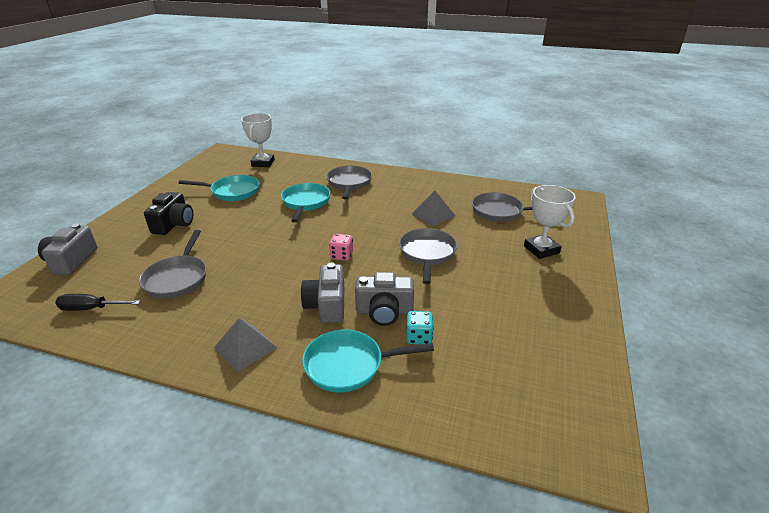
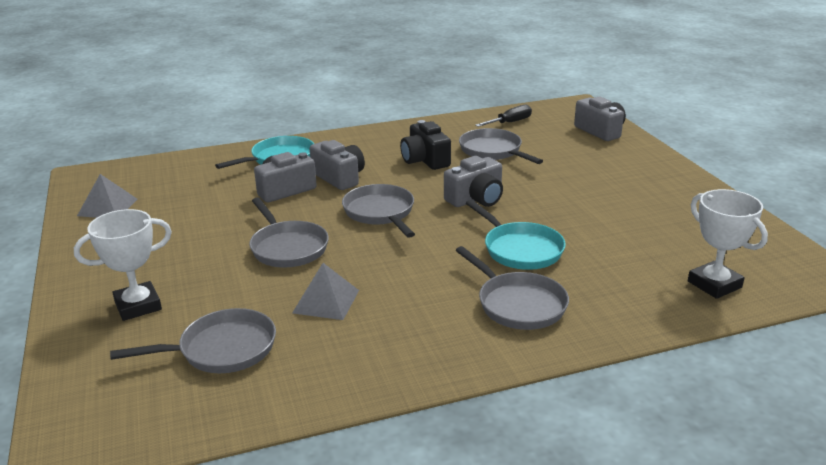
camera: 145 degrees right, 5 degrees down
(174, 224) = (600, 176): black camera -> black camera (425, 160)
(232, 192) = (635, 226): turquoise pan -> none
(245, 347) = (365, 143): grey pyramid -> grey pyramid (107, 207)
(270, 240) = (476, 199): none -> grey camera
(341, 255) = (380, 213): pink dice -> grey pan
(419, 337) = (239, 186): turquoise dice -> none
(541, 249) = (138, 306): white trophy -> white trophy turned 60 degrees counterclockwise

